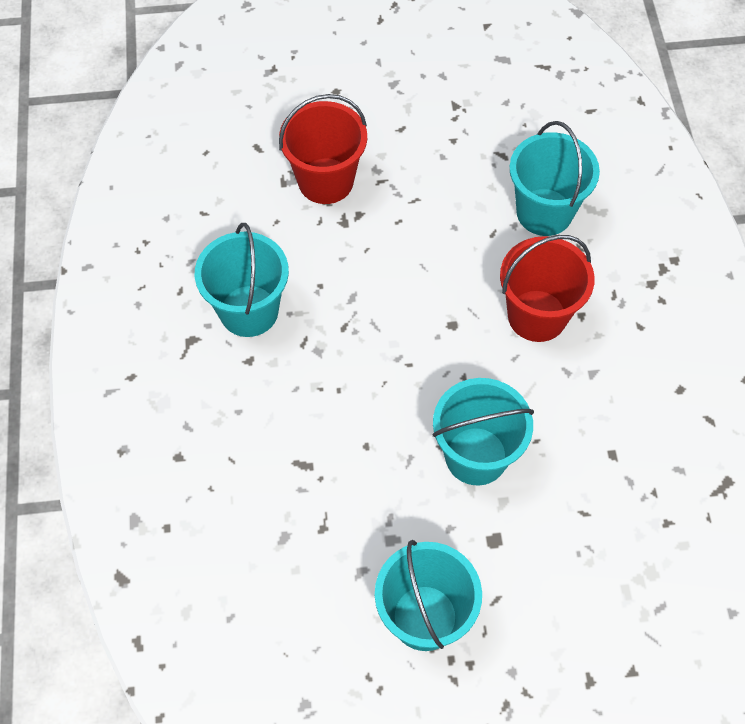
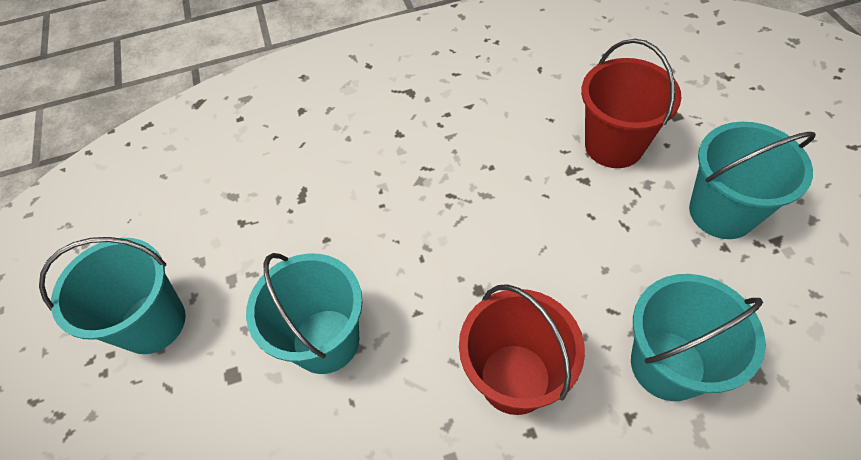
camera: 85 degrees right, 5 degrees down
(249, 311) = (448, 122): turquoise bucket -> turquoise bucket (721, 212)

